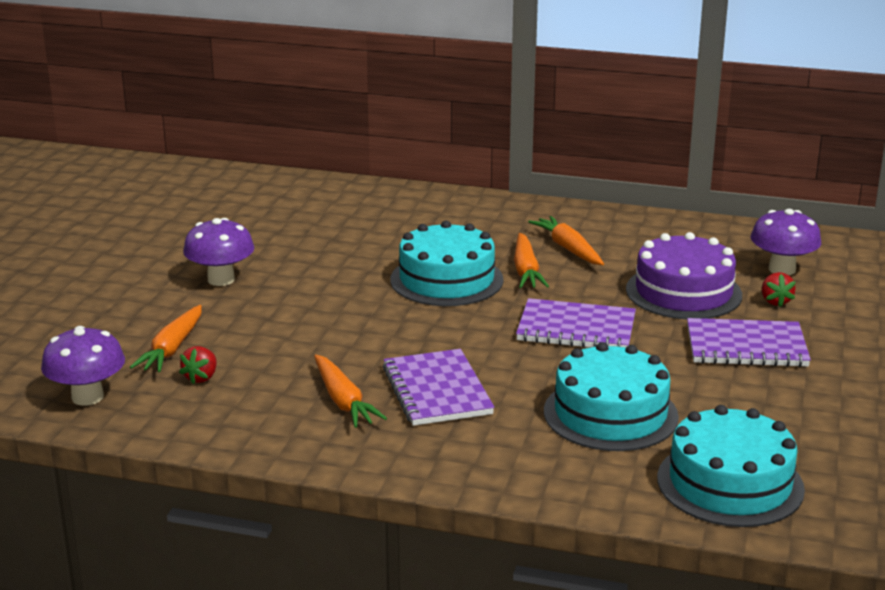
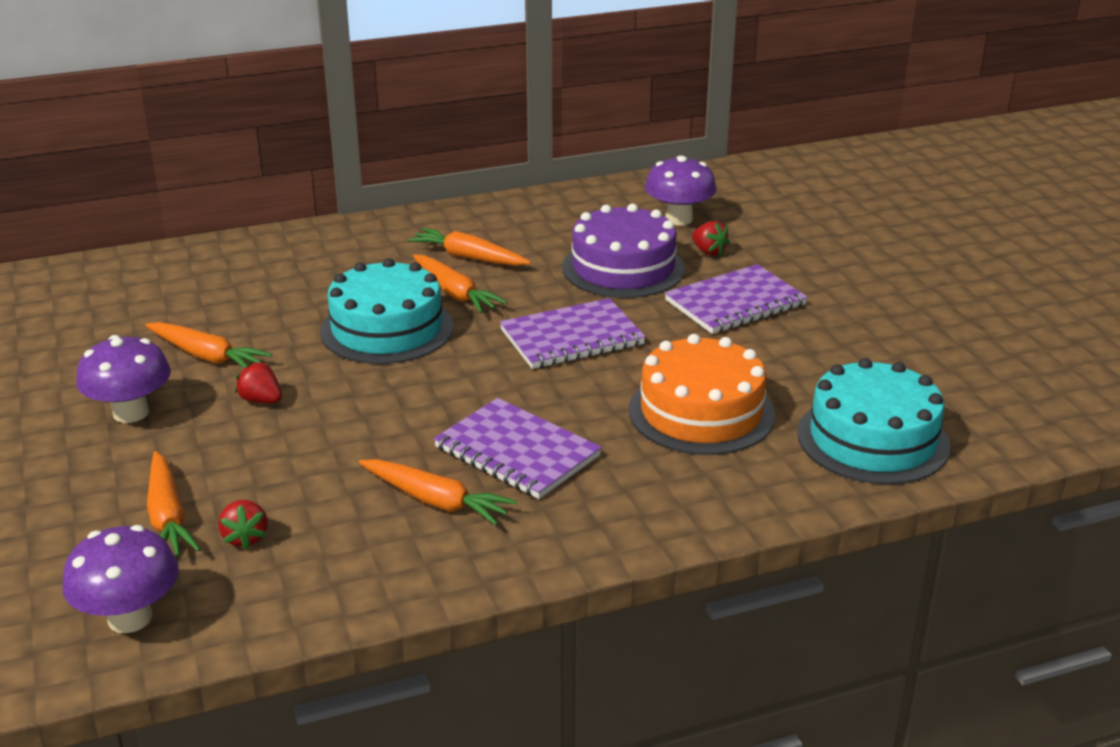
camera: 35 degrees left, 5 degrees up
(306, 260) = (207, 356): none -> orange carrot
(308, 299) = (261, 400): none -> red strawberry
(610, 414) = (701, 412): turquoise cake -> orange cake

